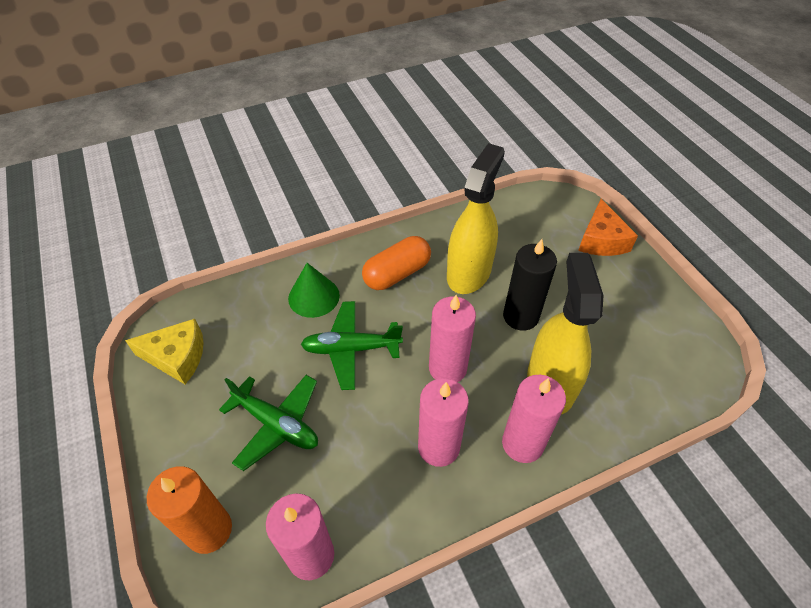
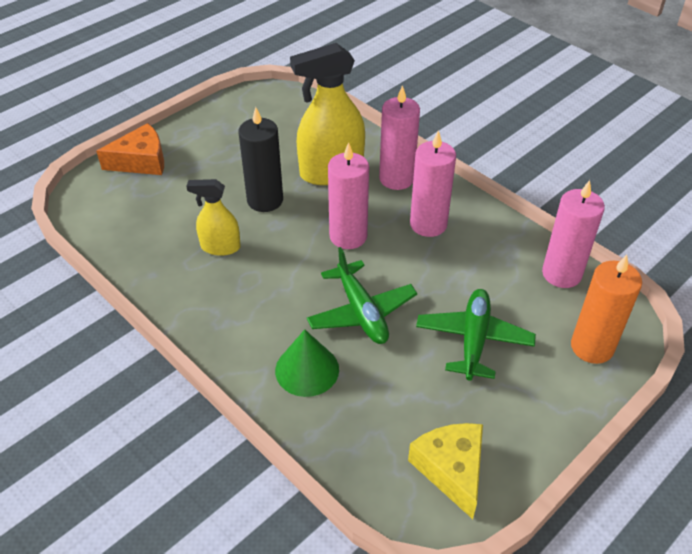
camera: 110 degrees left, 5 degrees down
(397, 273) = (243, 305): orange capsule -> none
(469, 272) = (220, 247): yellow spray bottle -> yellow spray bottle, size x0.56

